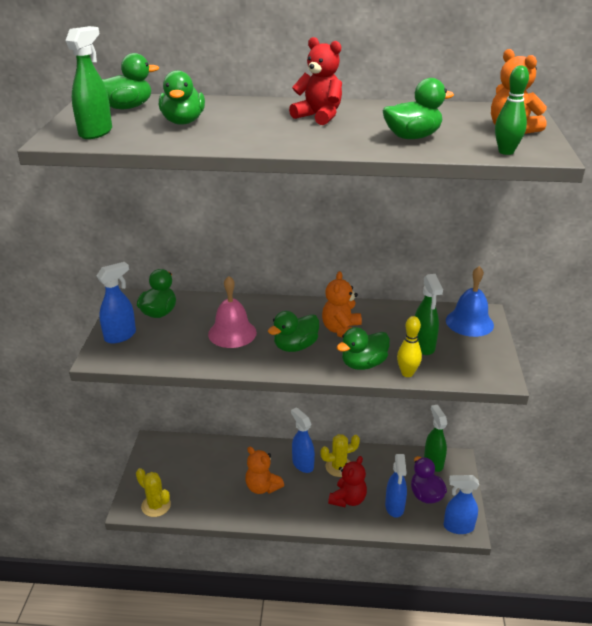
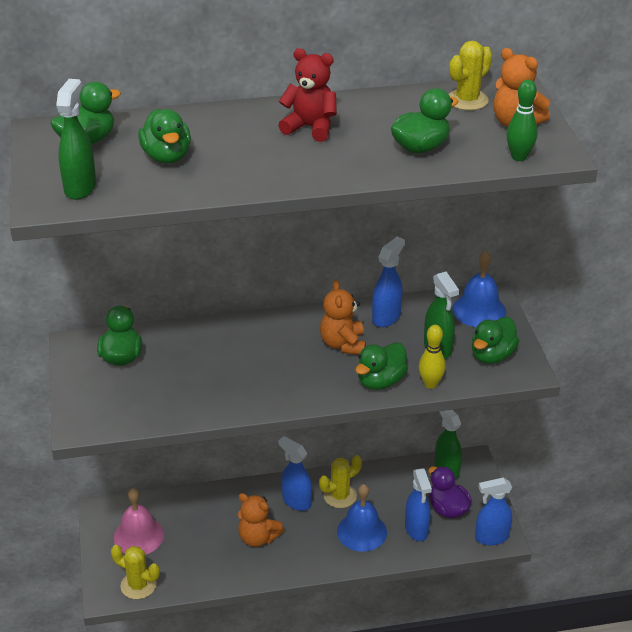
camera: 15 degrees left, 5 degrees up
(120, 336) = (90, 395): blue spray bottle -> blue spray bottle (386, 317)
(232, 333) = (220, 369): pink bell -> pink bell (139, 536)
(295, 346) = (299, 373): green duck -> green duck (492, 355)
(348, 499) = (362, 532): red teddy bear -> blue bell
(471, 113) = (467, 100): none -> yellow cactus

